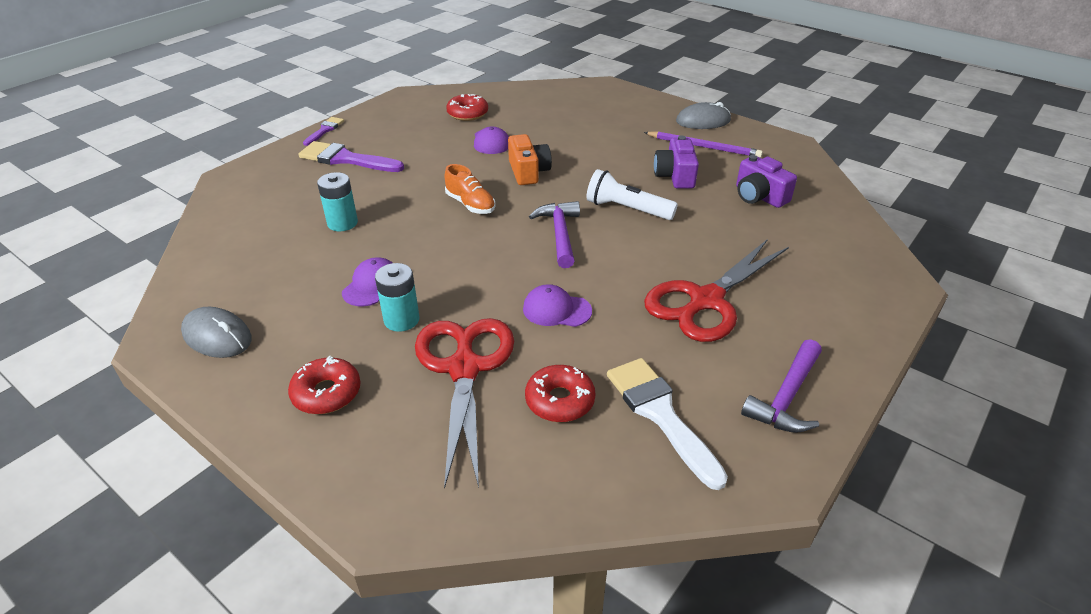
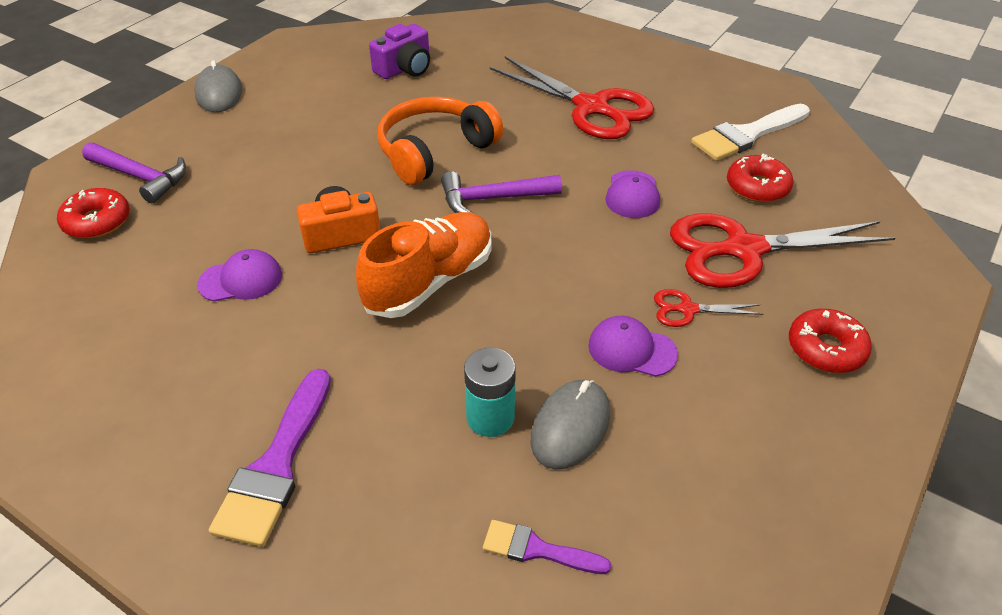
camera: 95 degrees left, 5 degrees up
(217, 336) = (785, 492): grey mouse -> grey mouse (570, 427)
(325, 130) = (140, 537): purple brush -> purple brush (537, 549)
(401, 320) = (688, 309): turquoise battery -> red scissors
(467, 114) = (126, 320): red donut -> red donut (97, 221)
(470, 204) = (429, 282): orange shoe -> orange shoe, size x1.67
(627, 209) = (434, 151): white flashlight -> orange headphones
(675, 176) = (359, 117): purple camera -> none
(704, 147) = (289, 95): purple pencil -> none
(786, 397) = (700, 78): purple hammer -> purple hammer (140, 177)

